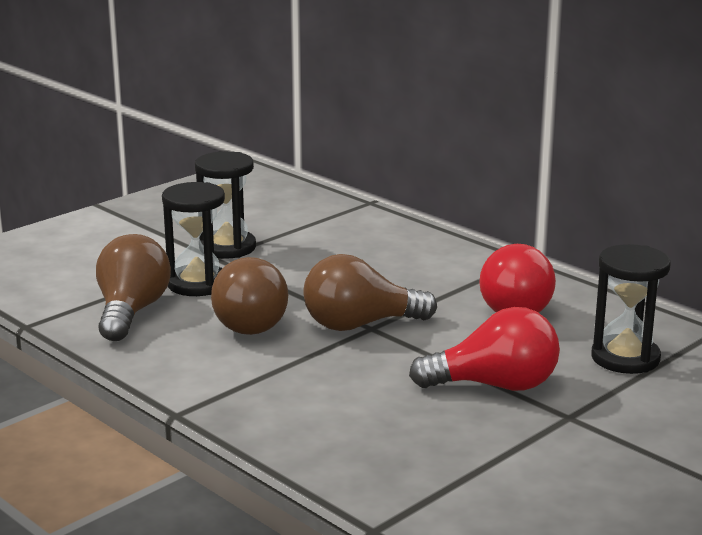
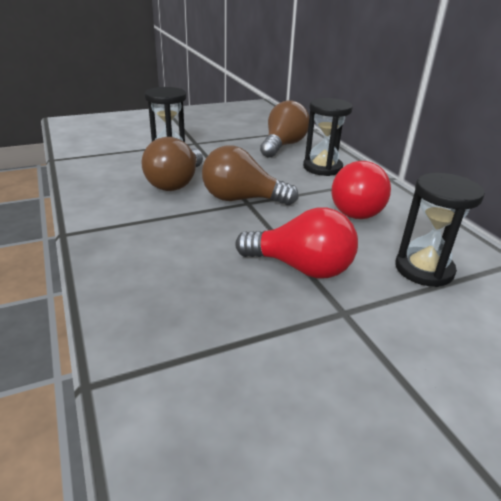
camera: 20 degrees right, 10 degrees up
(131, 312) = (115, 163): brown light bulb -> brown light bulb (283, 145)
(227, 247) = (207, 139): black hourglass -> black hourglass (322, 168)

